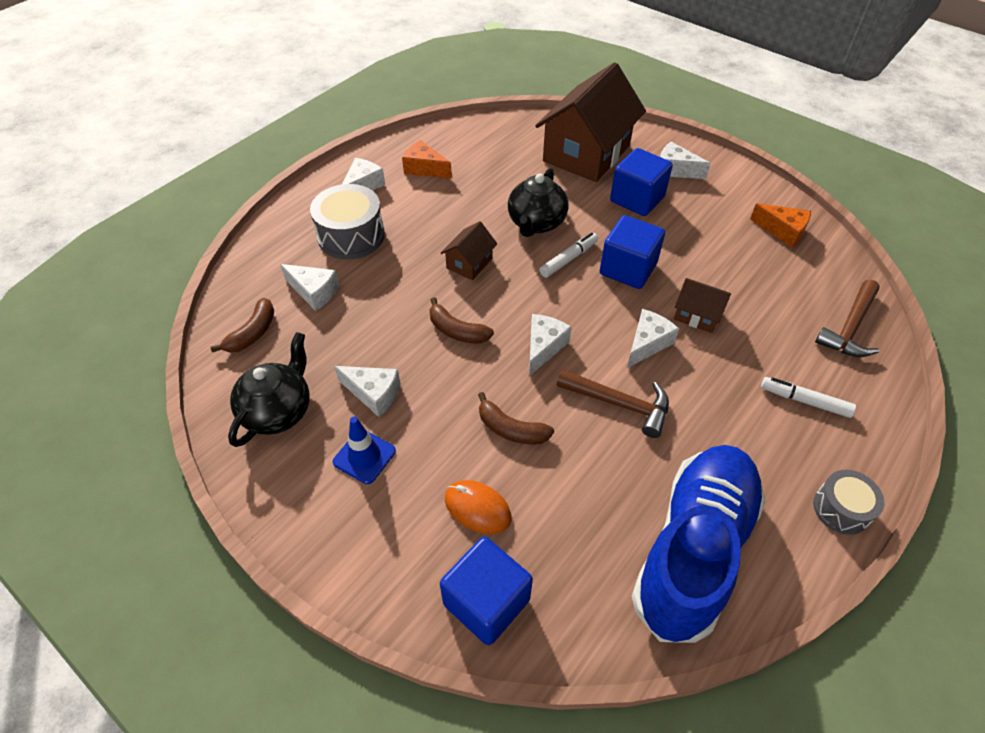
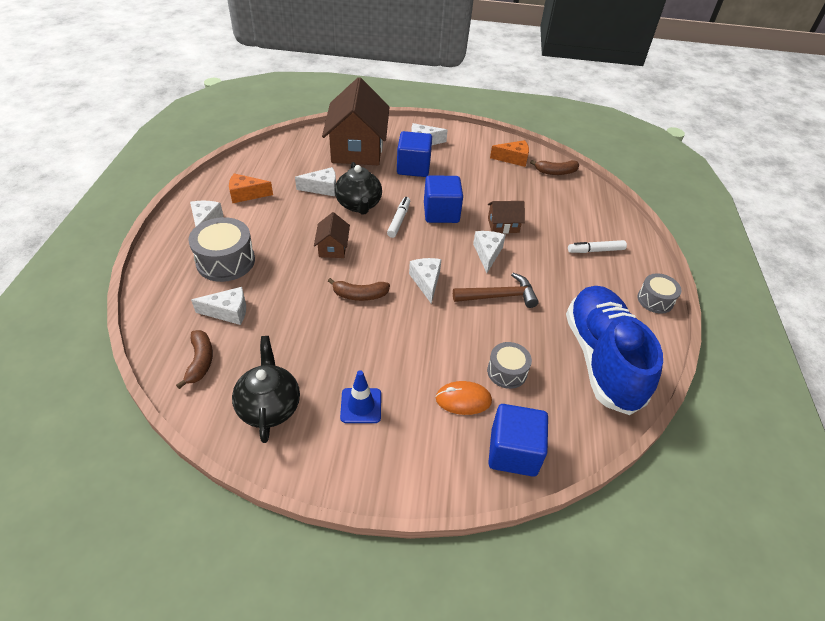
camera: 35 degrees left, 5 degrees down
(373, 394) = (333, 362): white cheese -> white cheese (322, 188)
(511, 429) = (446, 341): brown banana -> brown banana (555, 172)
(555, 502) = (507, 372): none -> grey drum
(849, 327) = (588, 201): brown hammer -> none

